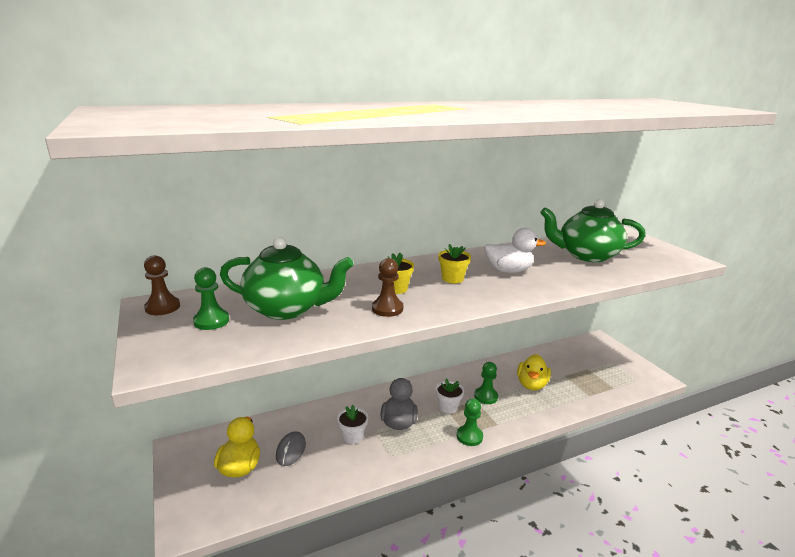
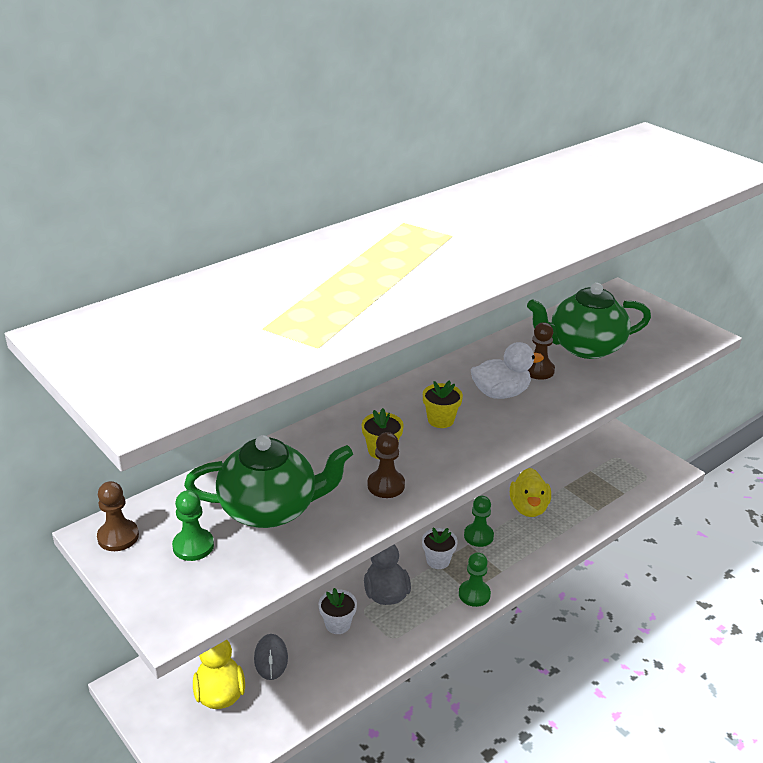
camera: 15 degrees left, 10 degrees up
(544, 262) = (538, 370): none -> brown pawn

